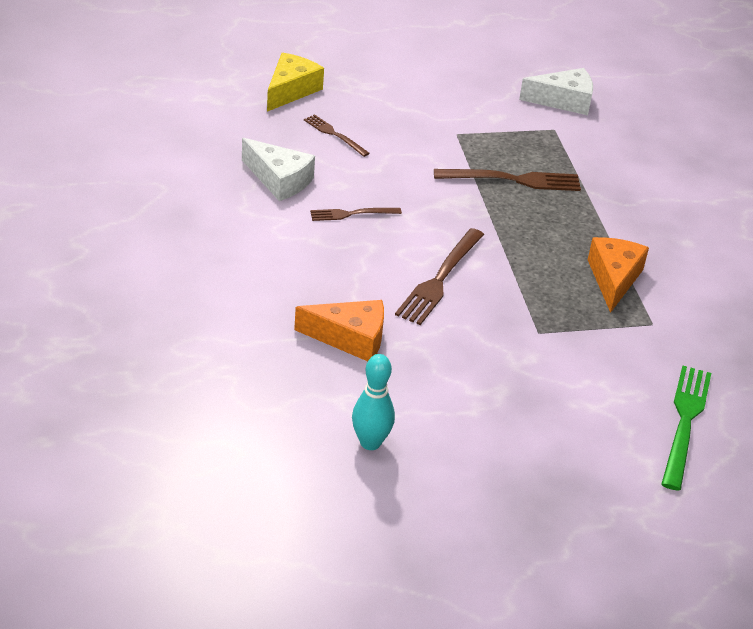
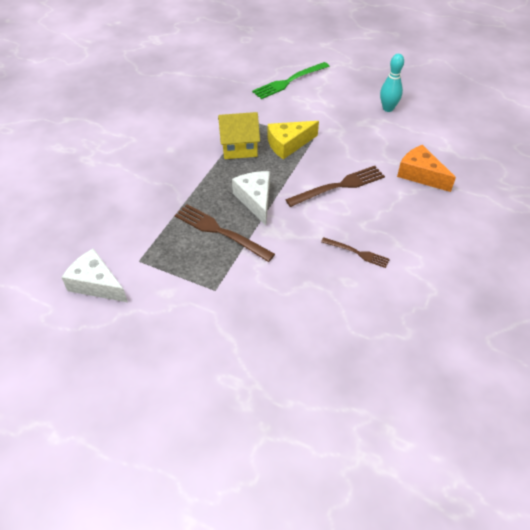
camera: 140 degrees left, 10 degrees up
(279, 180) = (390, 306): white cheese -> white cheese (255, 200)
(291, 90) = (310, 410): yellow cheese -> yellow cheese (288, 144)
(334, 134) = (312, 334): brown fork -> none
(370, 442) = (446, 126): turquoise bowling pin -> turquoise bowling pin (388, 108)
(613, 279) = (239, 147): orange cheese -> yellow house

